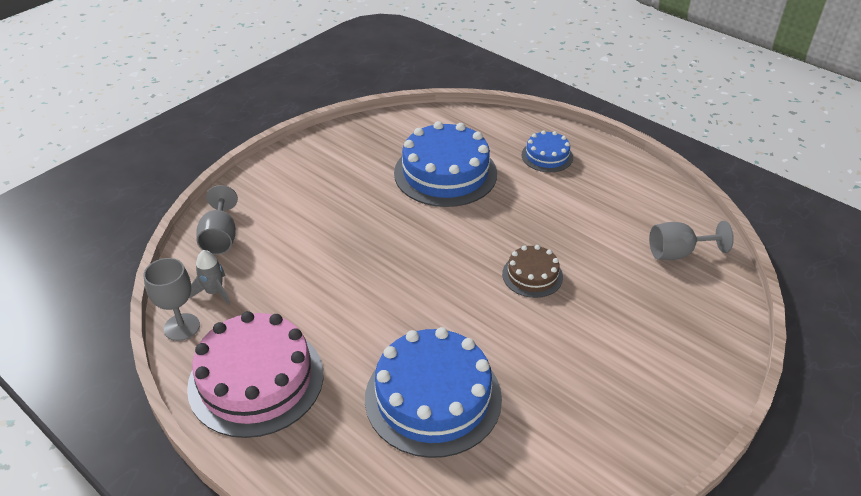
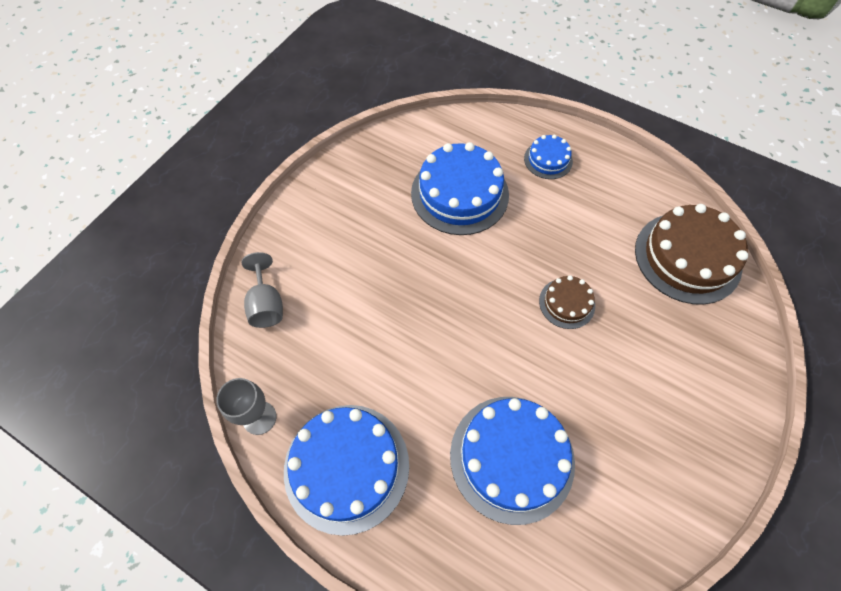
camera: 10 degrees left, 20 degrees up
(214, 292) = (279, 371): grey rocket -> none
(256, 380) = (346, 467): pink cake -> blue cake
(677, 253) = (687, 257): grey goblet -> brown cake

